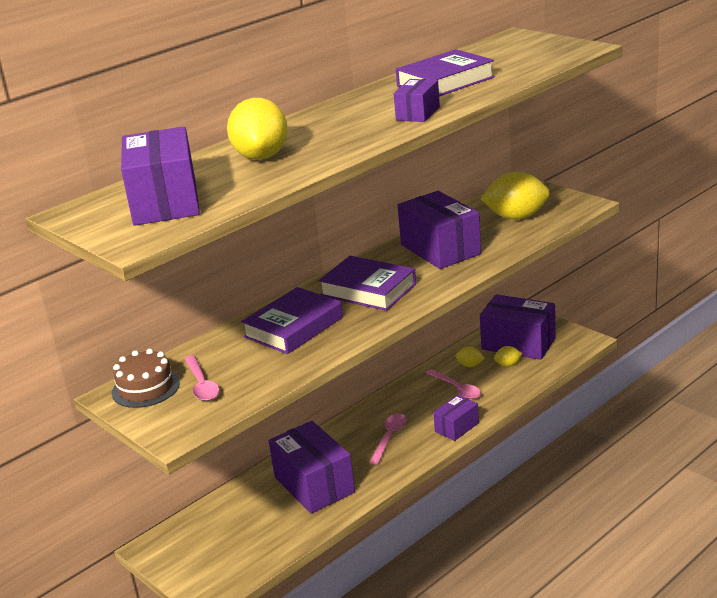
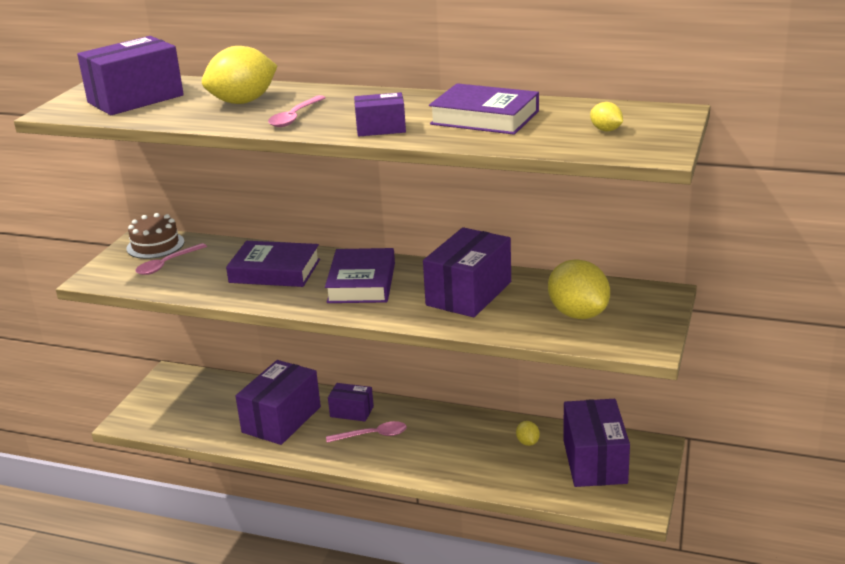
camera: 60 degrees right, 0 degrees up
(456, 389) = (479, 448): pink spoon -> pink spoon (295, 117)
(456, 427) = (412, 469): purple box -> purple box (352, 411)
(508, 364) = (547, 467): yellow lemon -> yellow lemon (606, 130)

